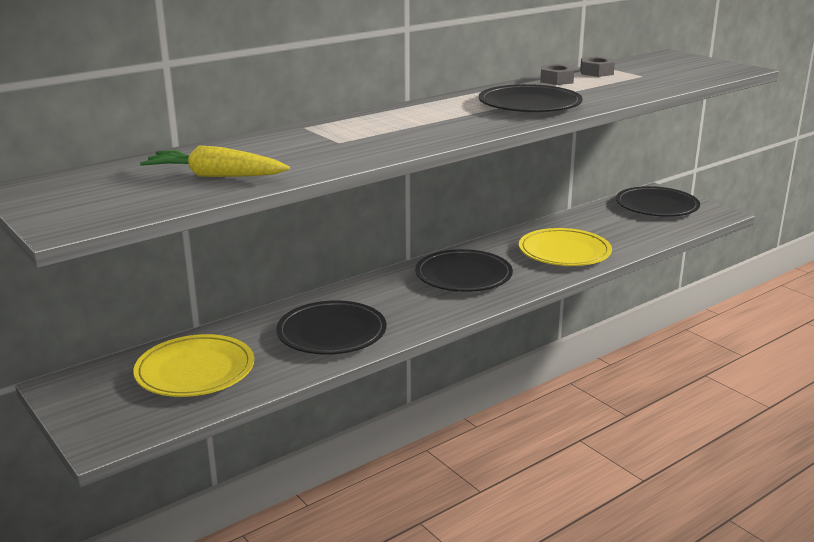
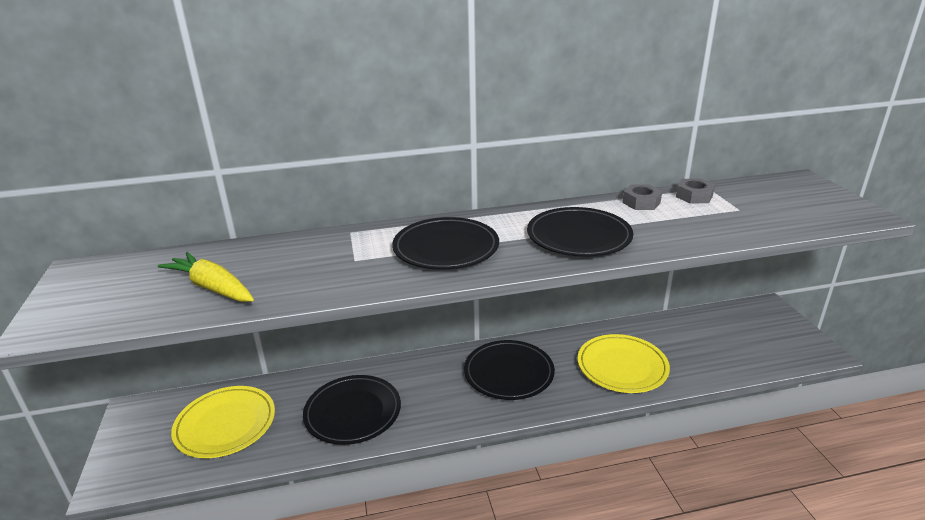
camera: 25 degrees right, 5 degrees up
(656, 206) = (757, 326): black plate -> black plate (446, 248)

